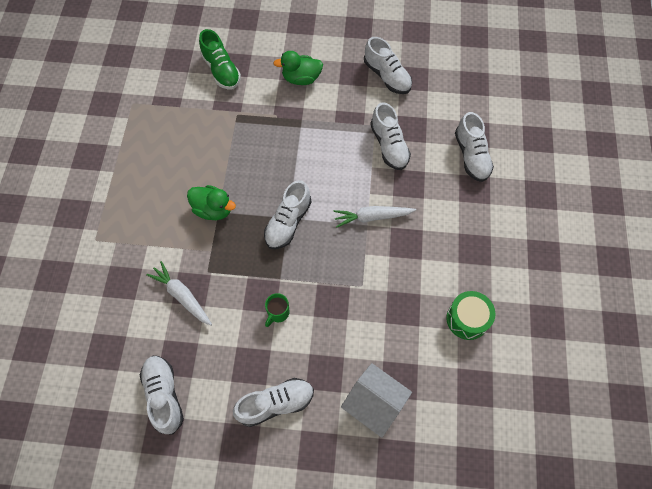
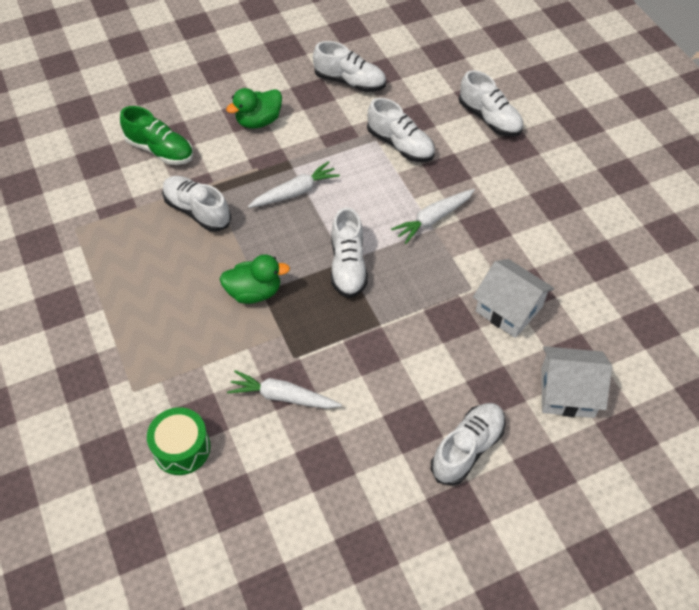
camera: 30 degrees left, 10 degrees down
(164, 395) = (338, 509): white shoe -> white shoe (197, 211)
(278, 313) = (403, 359): green mug -> none
(289, 147) = (295, 192): none -> white carrot
(377, 316) = (509, 309): none -> white house
(467, 319) = (597, 267): green drum -> green drum (181, 448)

